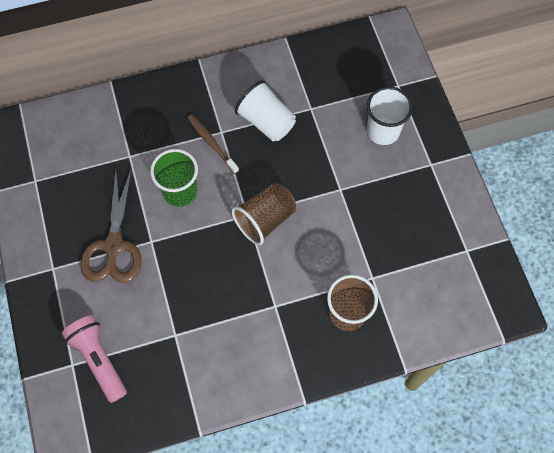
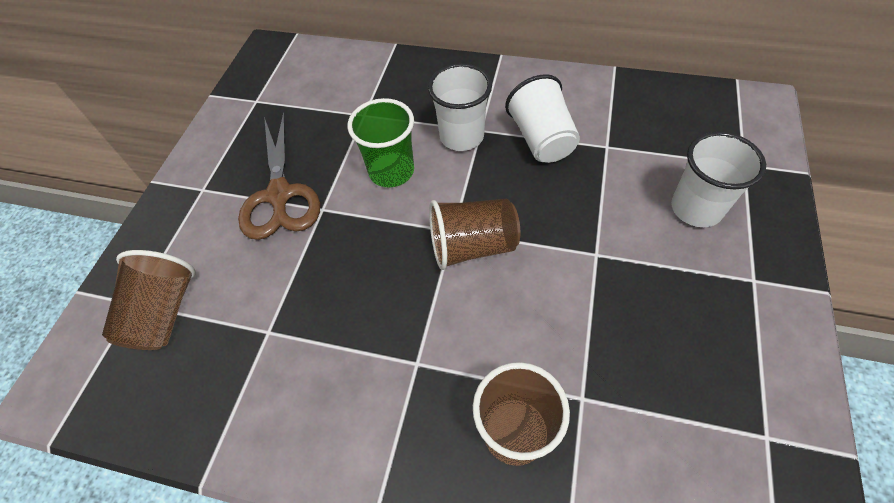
camera: 35 degrees right, 10 degrees down
(99, 359) = (164, 313): pink flashlight -> brown cup
(114, 245) = (280, 195): brown scissors -> brown scissors turned 45 degrees counterclockwise
(211, 143) = (461, 136): brown toothbrush -> white cup

